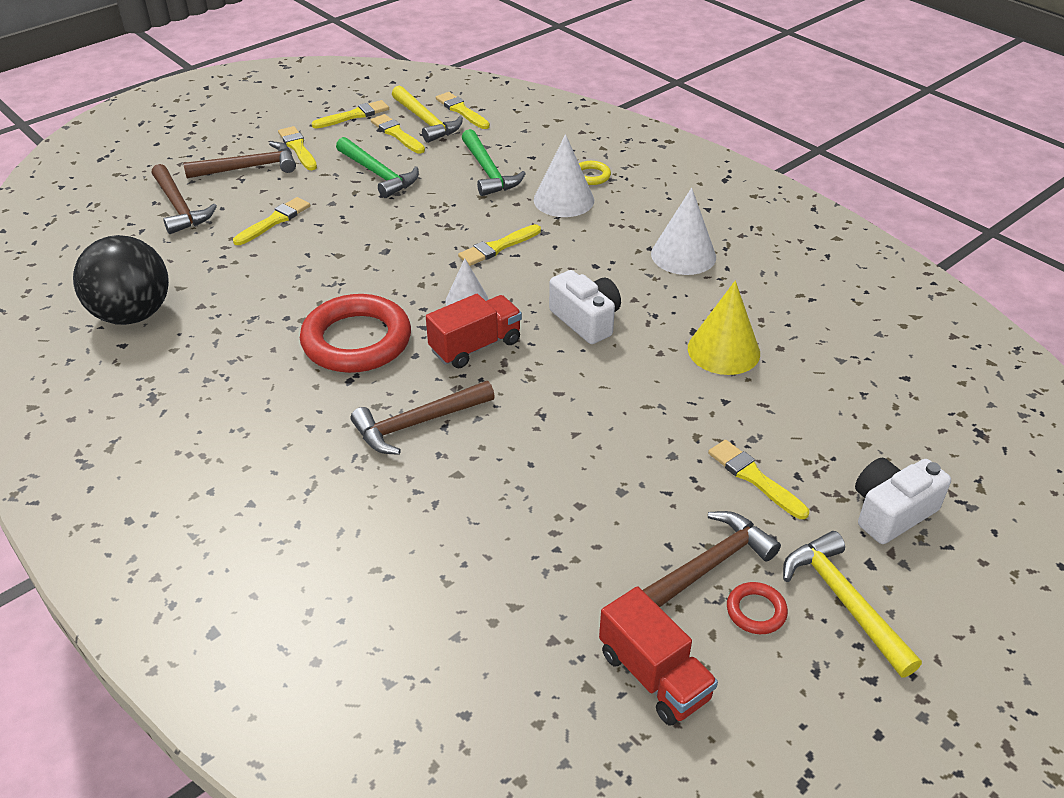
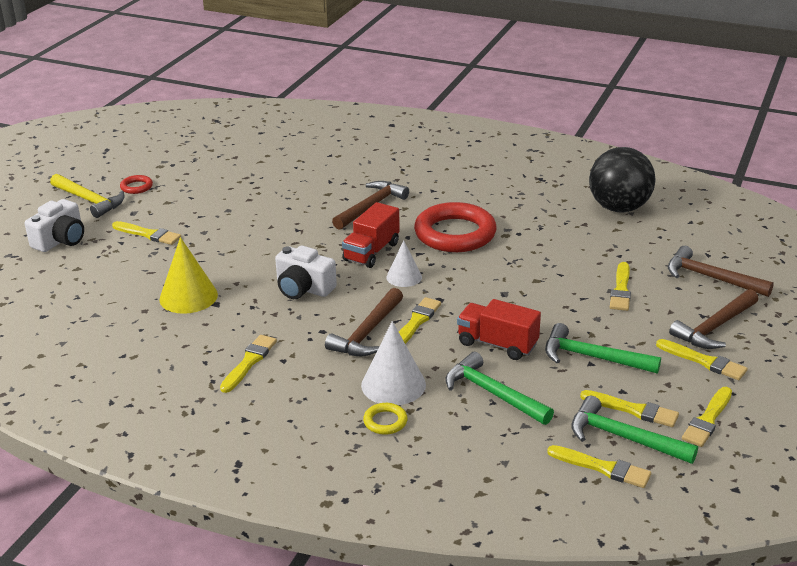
camera: 155 degrees right, 10 degrees down
(426, 121) = (623, 438): yellow hammer -> green hammer
(654, 676) = (181, 159): red truck -> red truck (497, 344)
(683, 255) = (249, 362): white cone -> yellow brush
(707, 566) = (166, 195): brown hammer -> brown hammer (367, 333)

